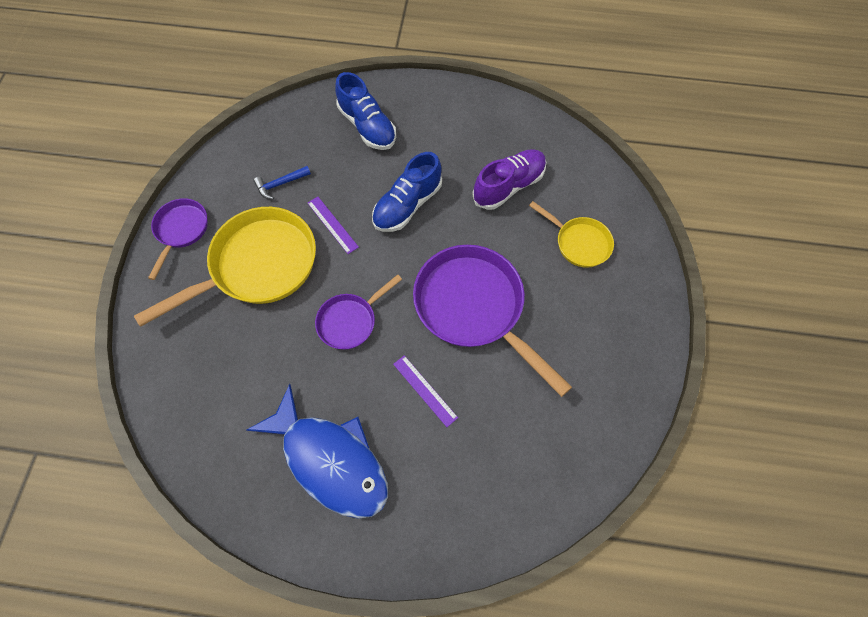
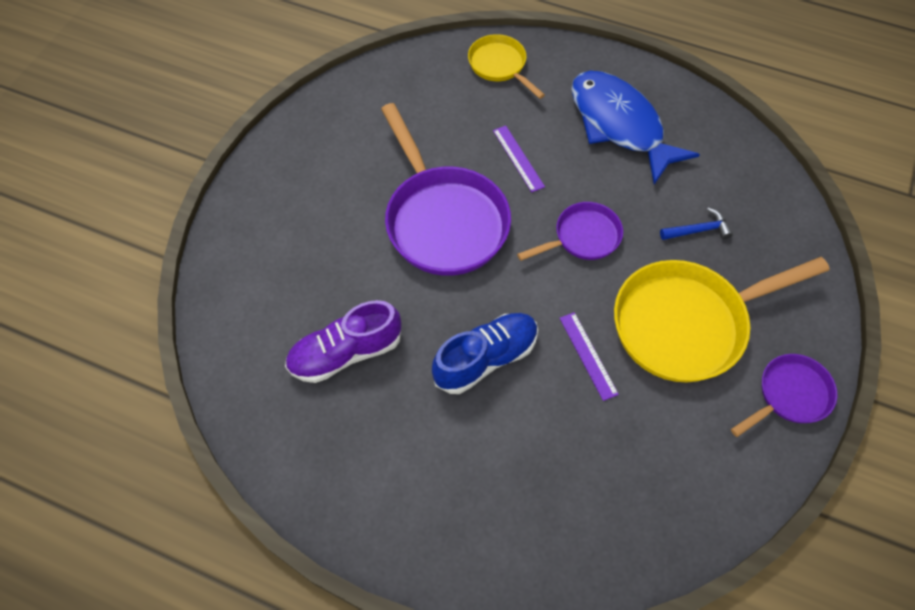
camera: 165 degrees left, 5 degrees down
(181, 230) = (789, 395): purple pan -> purple pan turned 150 degrees counterclockwise
(280, 184) = (654, 433): blue hammer -> blue hammer (698, 230)
(367, 126) = (514, 502): blue shoe -> none
(579, 243) = (295, 261): yellow pan -> yellow pan (499, 66)

